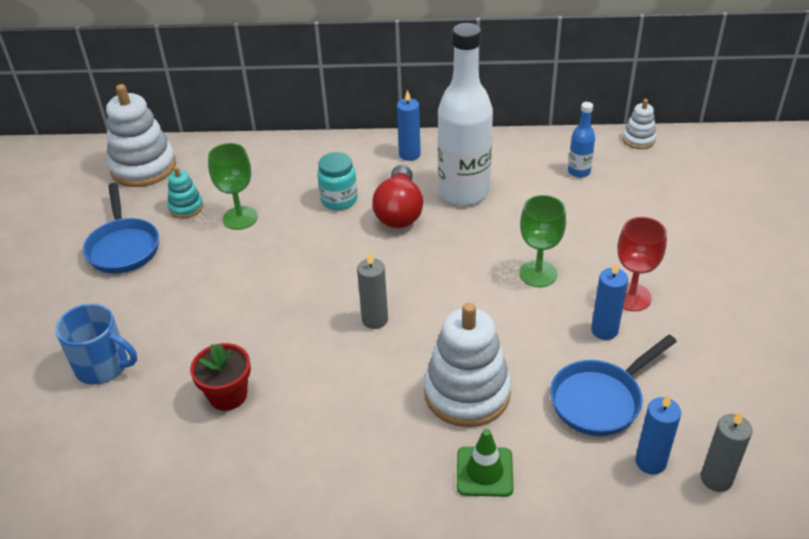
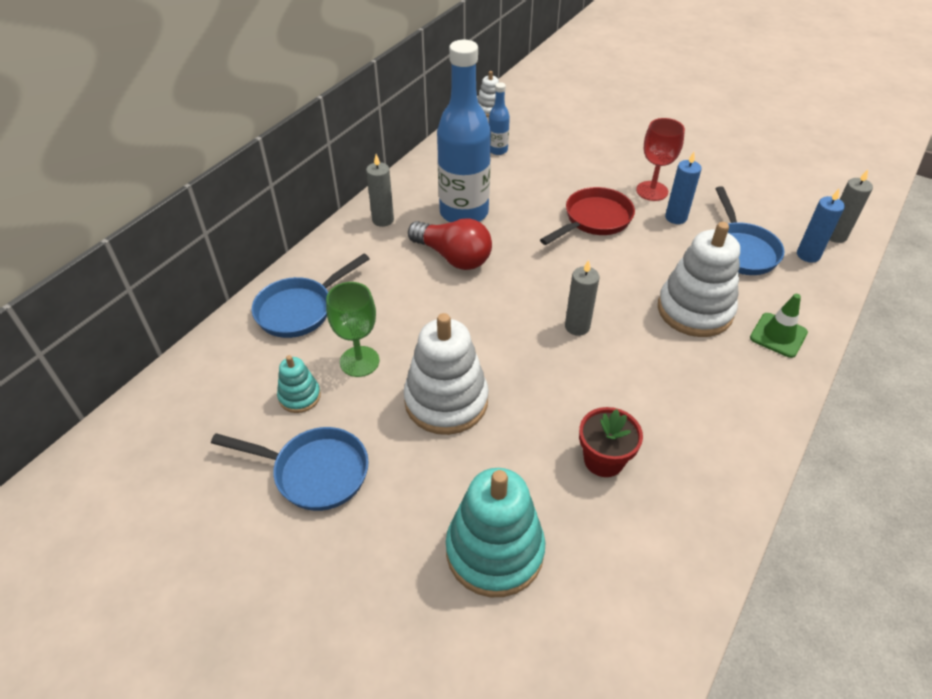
camera: 60 degrees left, 5 degrees up
(103, 366) = (494, 551): blue mug -> turquoise stacking toy
(143, 167) = (189, 409): white stacking toy -> white stacking toy (446, 401)
(270, 165) = (300, 310): none -> blue pan
(339, 200) = (401, 285): turquoise jar -> none
(409, 154) = (383, 220): blue candle -> grey candle
(464, 192) = (464, 213): white bottle -> blue bottle
(538, 274) = (594, 220): green goblet -> red pan

